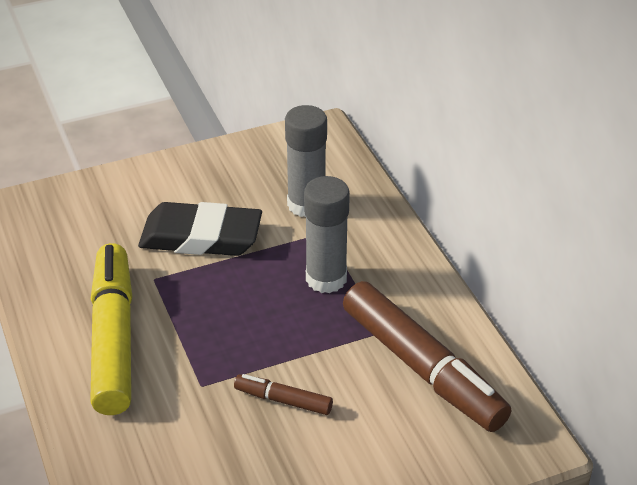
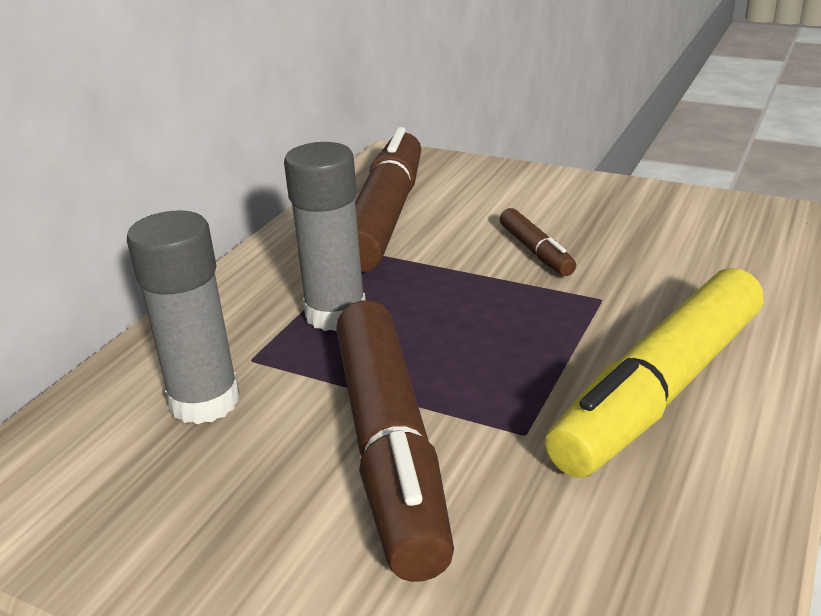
camera: 130 degrees left, 10 degrees down
(201, 237) = (389, 448): black eraser -> brown marker

